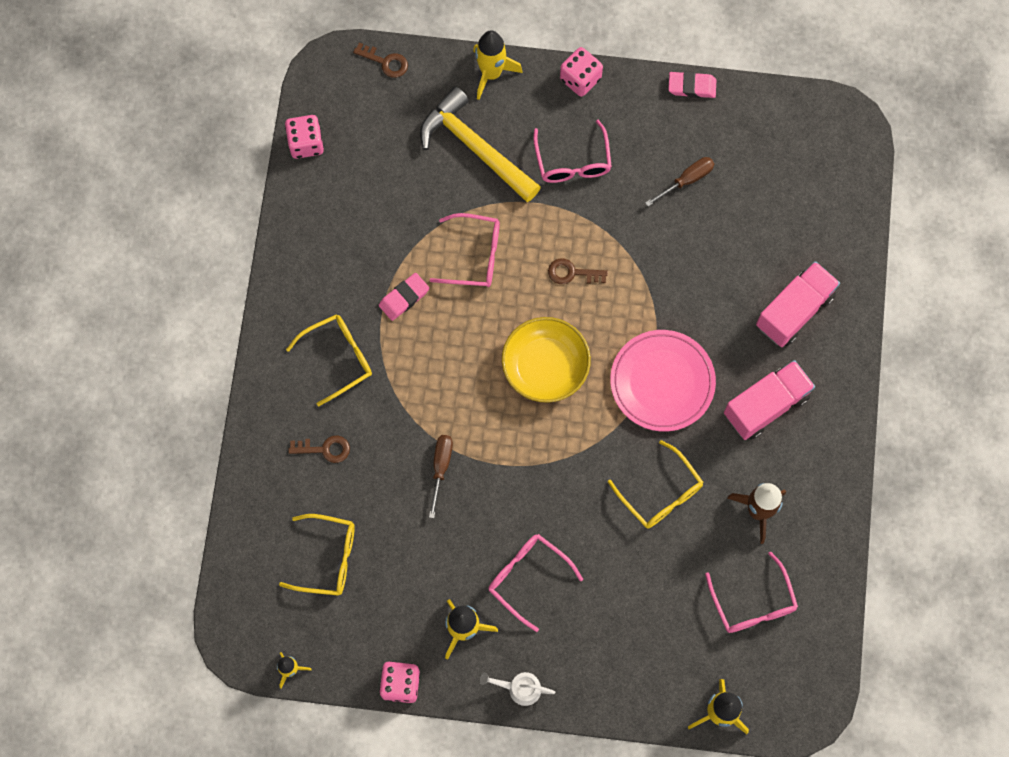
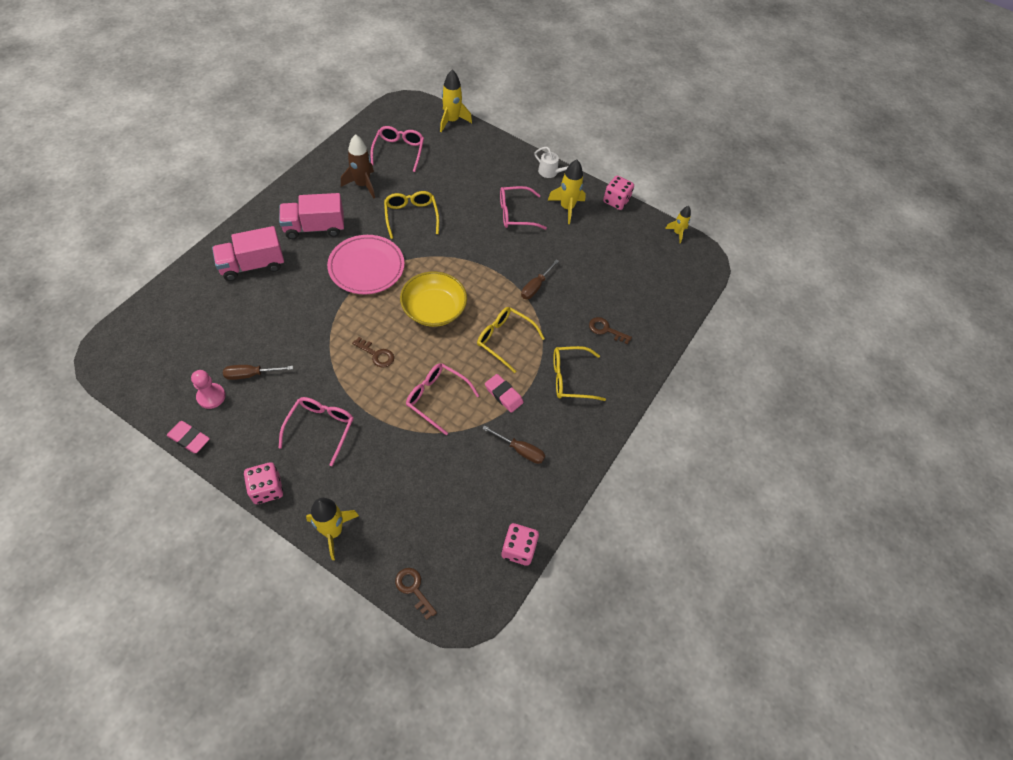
camera: 160 degrees left, 15 degrees down
(328, 558) = (631, 273): yellow glasses -> yellow glasses (504, 340)
(353, 243) = (520, 450): none -> brown screwdriver
(404, 298) = (503, 395): pink eraser -> pink eraser turned 60 degrees clockwise
(475, 147) = (386, 476): yellow hammer -> none
(528, 577) = (515, 214): pink glasses -> pink glasses turned 105 degrees clockwise
(707, 137) = (211, 396): none -> pink pawn

